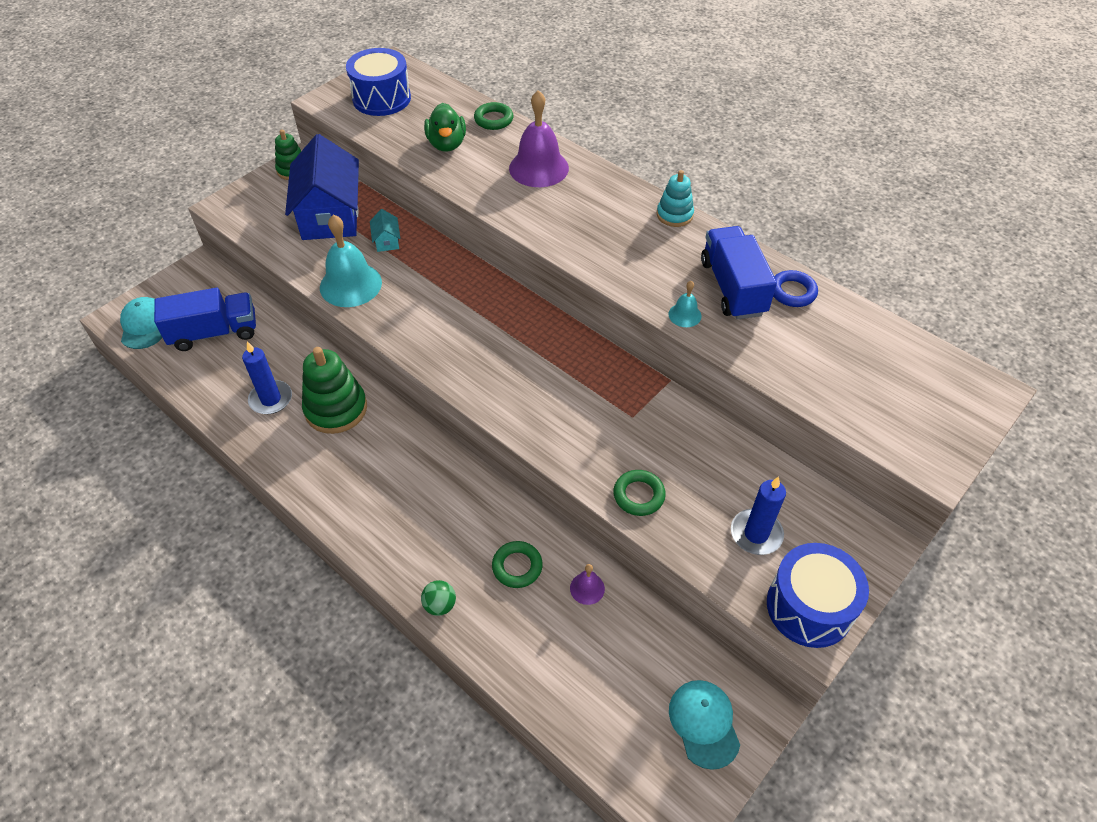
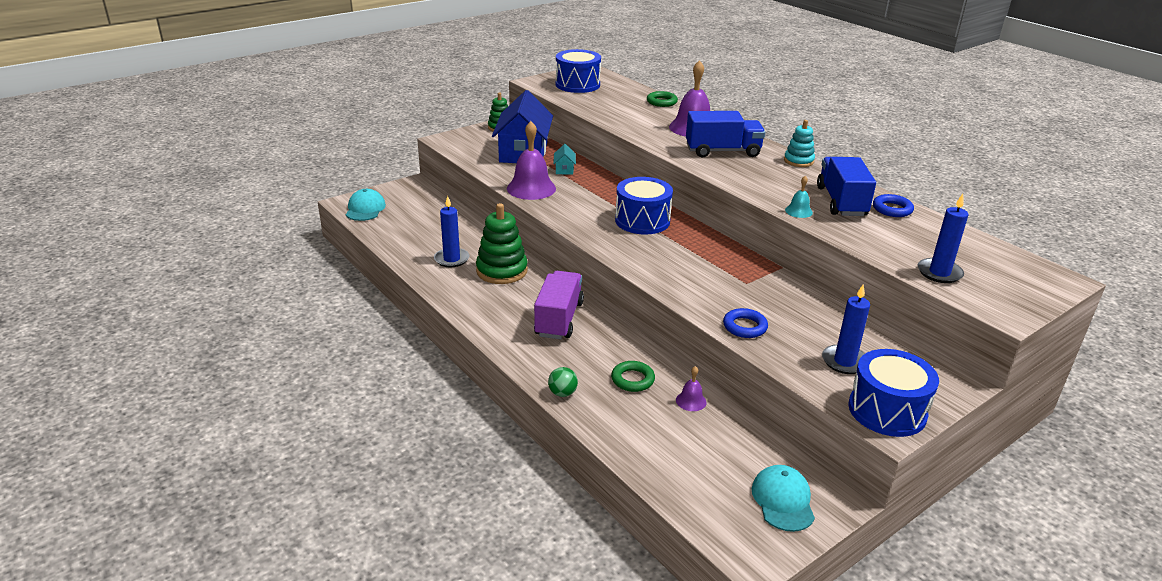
camera: 10 degrees right, 20 degrees down
(214, 333) = (417, 219): blue truck -> blue truck (722, 151)
(350, 284) = (531, 188): turquoise bell -> purple bell
(417, 481) = (559, 319): none -> purple truck
(447, 144) = (623, 110): green duck -> none
(496, 324) = (642, 221): none -> blue drum
(638, 495) = (744, 327): green ring -> blue ring
(856, 404) = (939, 273): none -> blue candle

